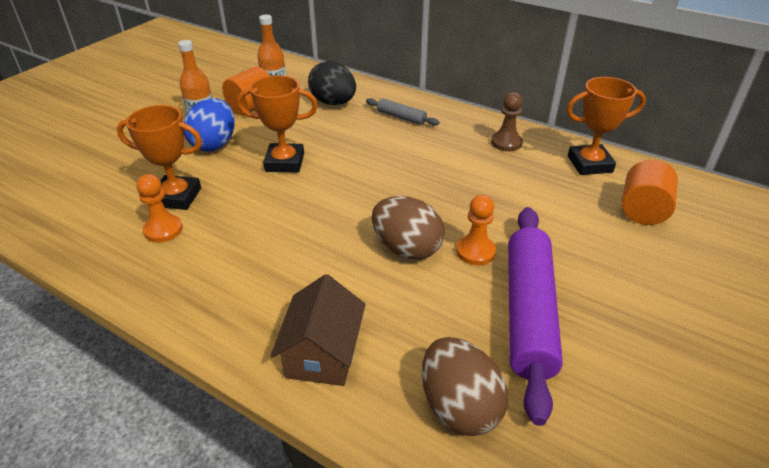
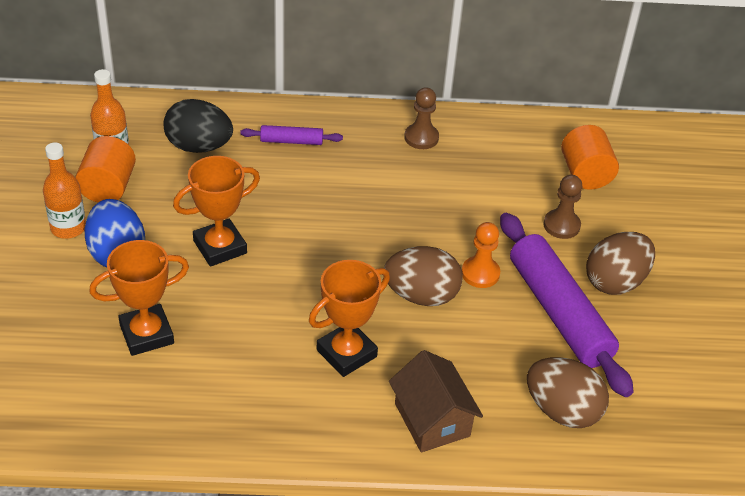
camera: 35 degrees left, 5 degrees up
(163, 230) = (173, 375): orange pawn -> none
(401, 117) = (291, 141): grey rolling pin -> purple rolling pin
(587, 242) = (561, 225): none -> brown pawn
(589, 164) = (512, 137): orange trophy -> orange trophy (346, 353)
(611, 309) = (615, 282): none -> brown egg

